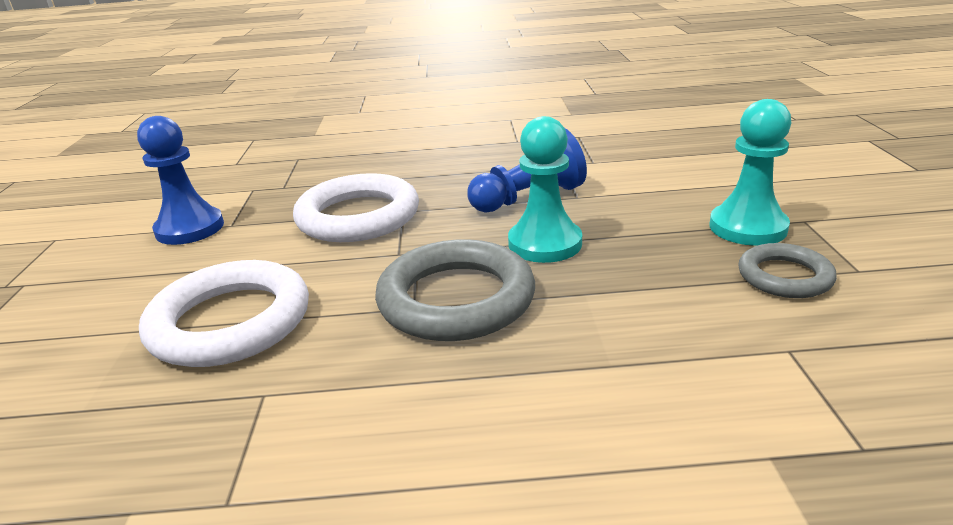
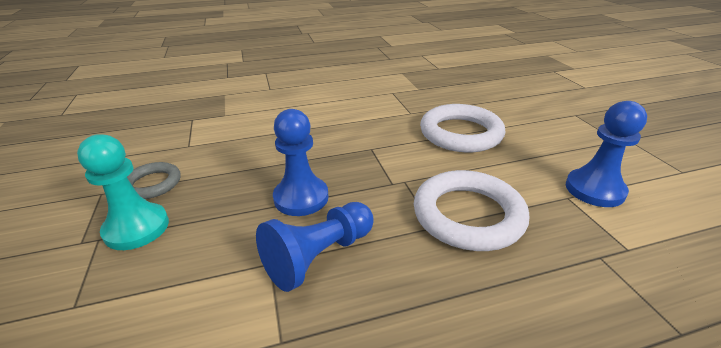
camera: 165 degrees right, 5 degrees up
(456, 299) = (349, 154): grey ring -> none
(545, 244) = (301, 198): turquoise pawn -> blue pawn

